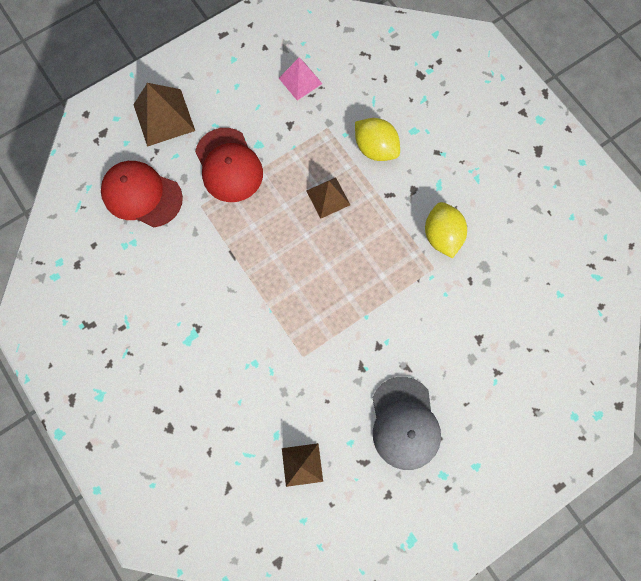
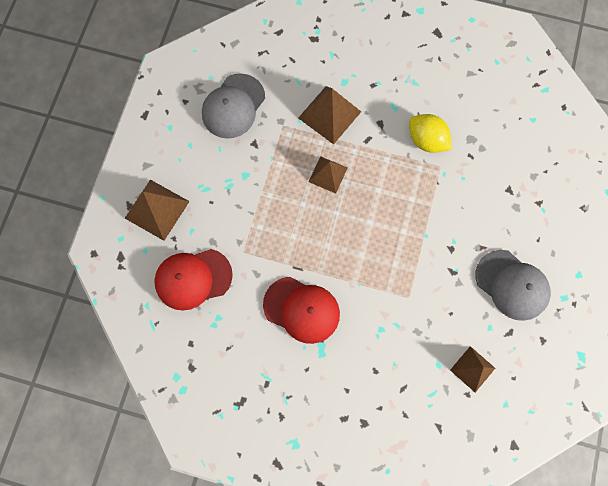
camera: 40 degrees left, 0 degrees up
(229, 165) = (237, 207): red cap -> red cap (301, 309)
(300, 80) = (233, 106): pink pyramid -> grey cap
(375, 148) = (329, 115): yellow lemon -> brown pyramid

